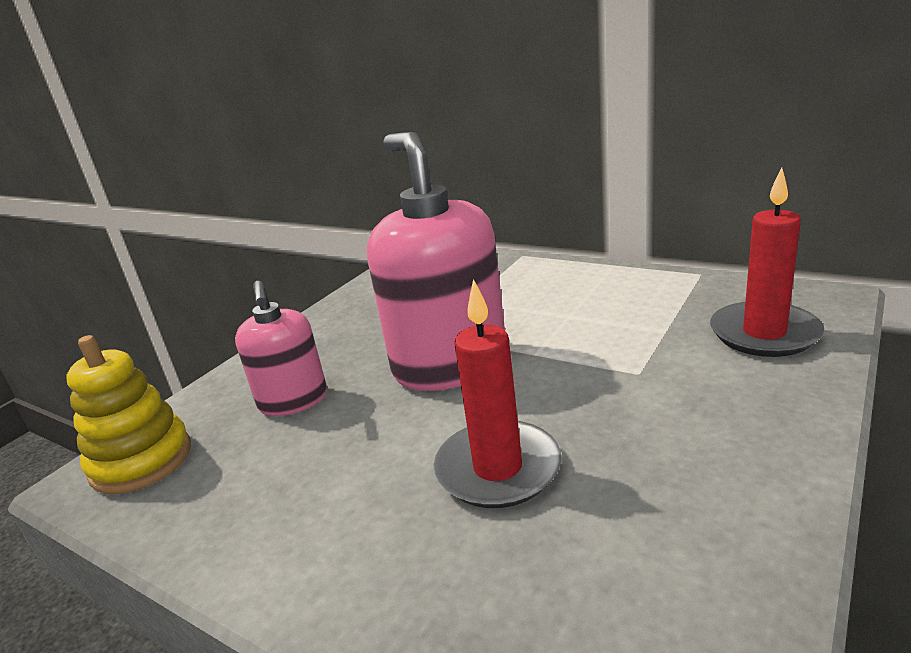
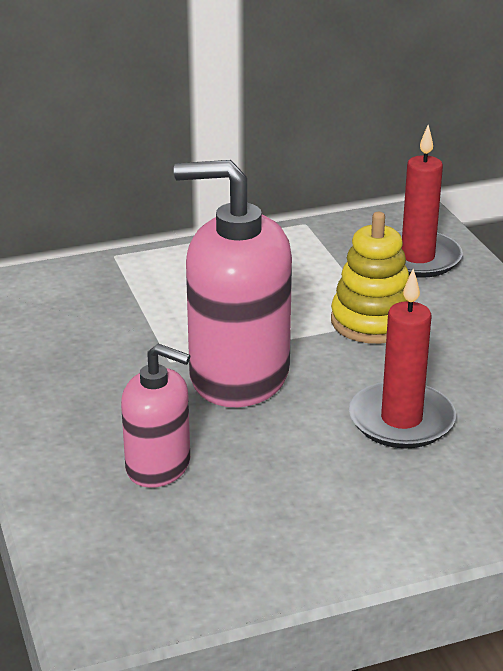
camera: 55 degrees left, 5 degrees up
(141, 461) = (120, 576): yellow stacking toy -> yellow stacking toy (372, 321)

